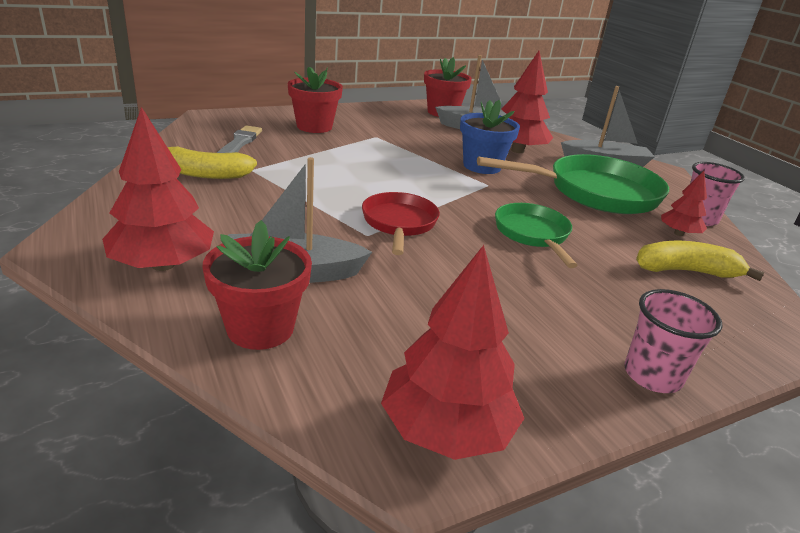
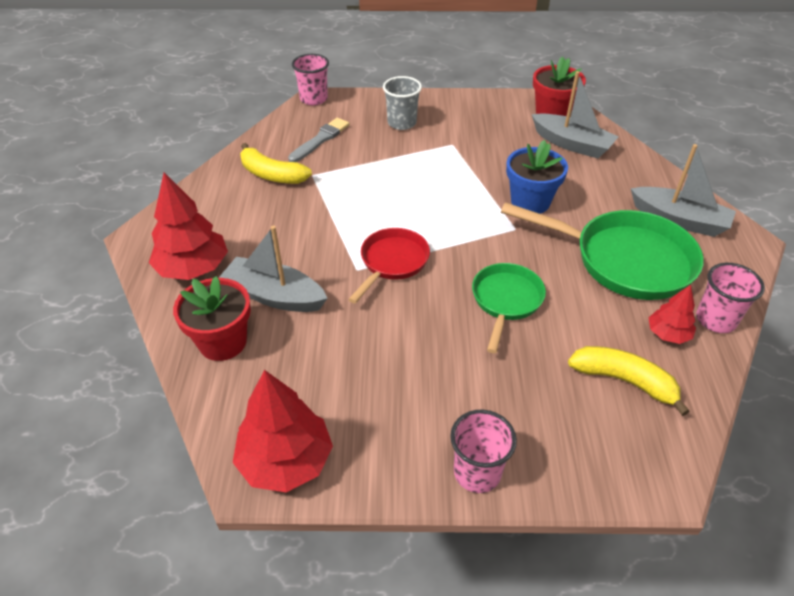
camera: 30 degrees right, 15 degrees up
(206, 117) = (314, 99): none -> pink cup
(314, 126) = (402, 123): red flower pot -> grey cup
(517, 150) = (590, 184): red tree -> none

